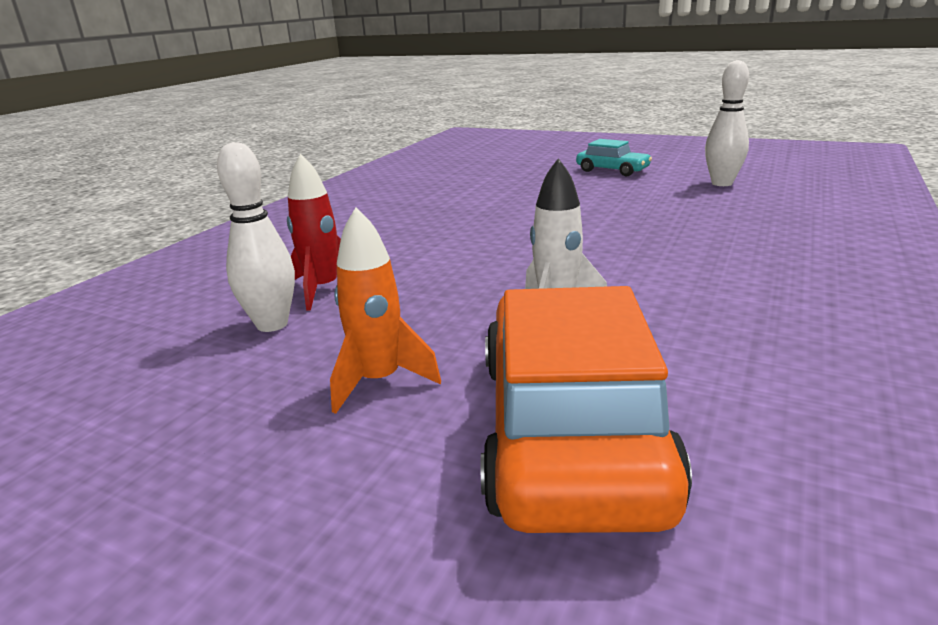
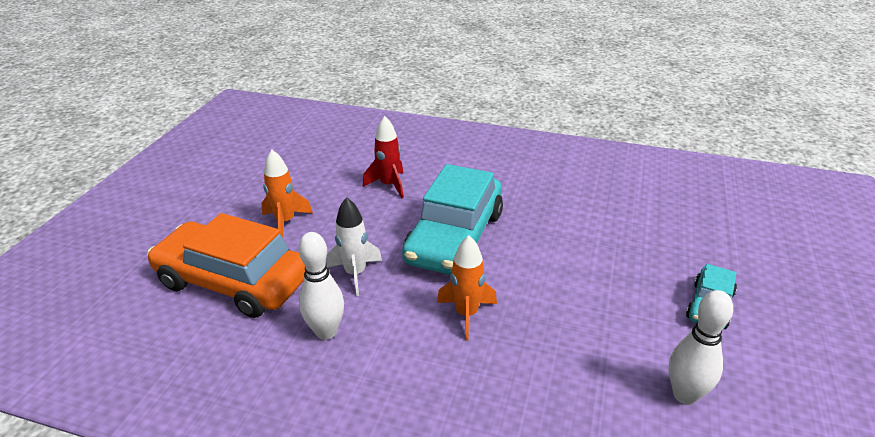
camera: 80 degrees right, 10 degrees up
(272, 324) = (347, 179): white bowling pin -> white bowling pin (326, 332)
(485, 250) = (454, 237): none -> turquoise car
(569, 430) = (233, 281): orange car -> orange car turned 150 degrees counterclockwise
(638, 247) = (466, 314): none -> orange rocket

